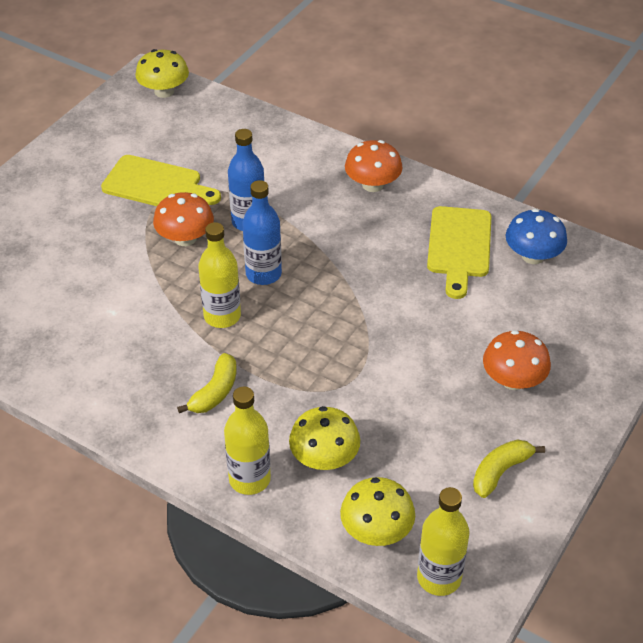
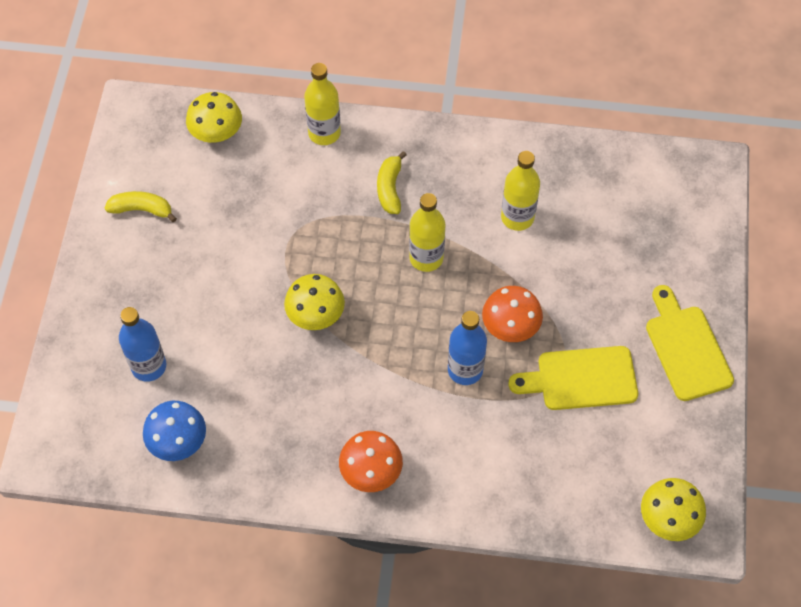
camera: 155 degrees right, 15 degrees up
(263, 274) = (416, 315): blue bottle -> blue bottle (149, 366)
(324, 458) = (278, 169): yellow mushroom -> yellow mushroom (315, 314)
(439, 577) = (160, 117): yellow bottle -> yellow bottle (517, 217)
(459, 246) = (252, 423): yellow cutting board -> yellow cutting board (686, 348)
(500, 471) = (142, 209): yellow banana -> yellow banana turned 105 degrees counterclockwise
(513, 380) = (156, 294): orange mushroom -> none

